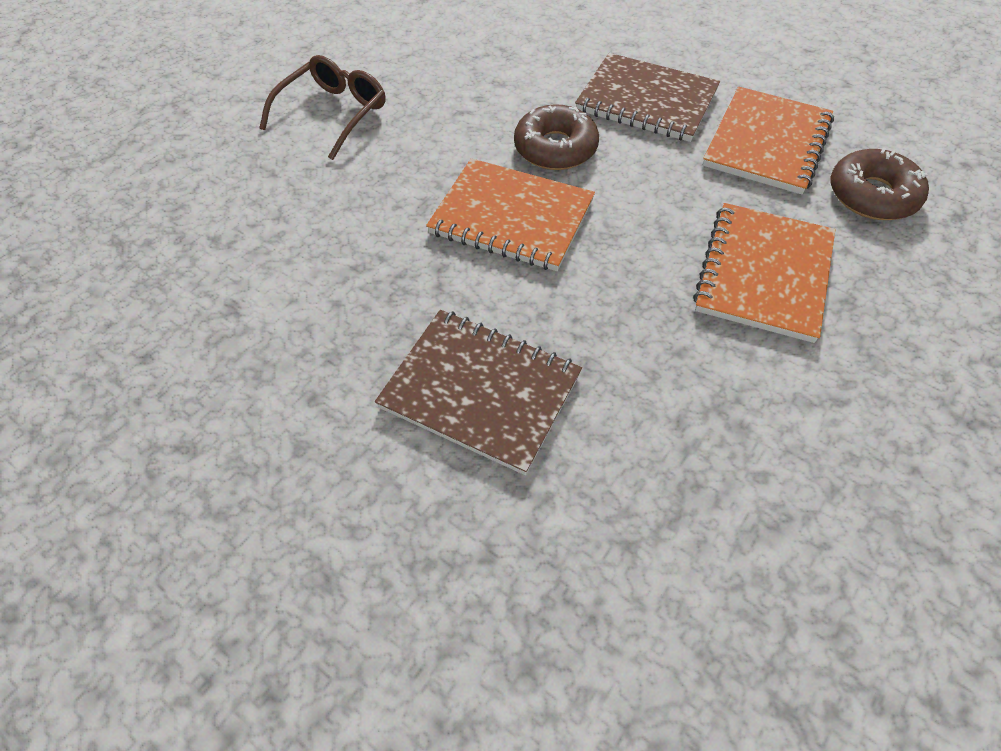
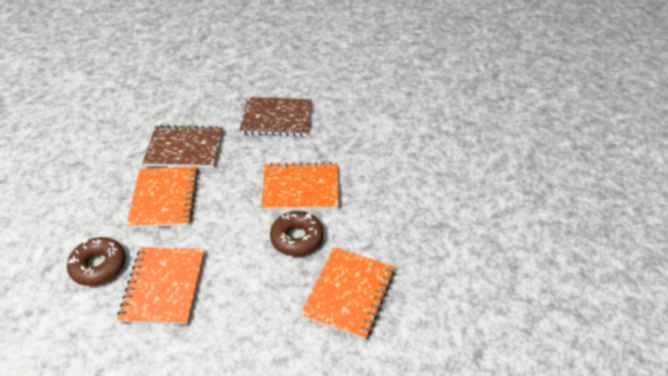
camera: 155 degrees right, 10 degrees down
(333, 114) = (443, 218): brown glasses -> none
(522, 74) = (348, 293): none -> orange notebook
(646, 101) = (252, 298): brown notebook -> brown notebook (185, 149)

